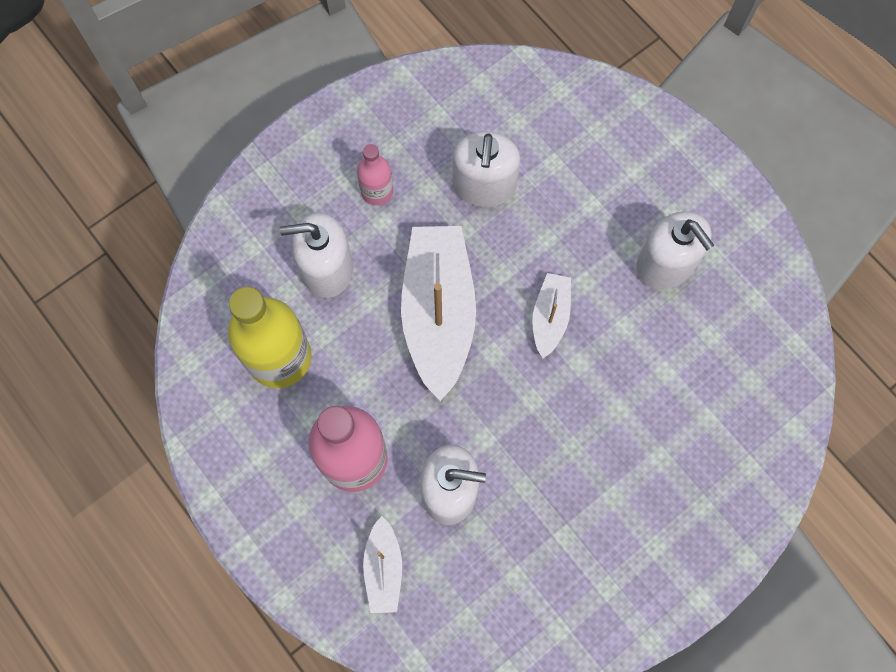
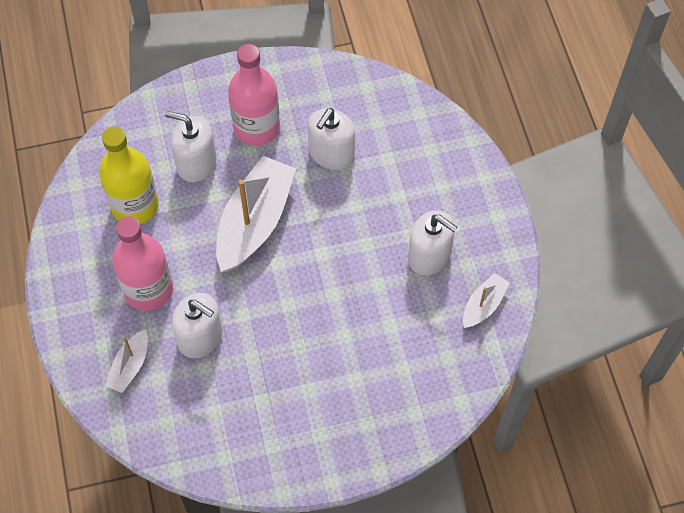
camera: 25 degrees right, 10 degrees down
(377, 191) = (256, 128): pink bottle -> pink bottle, size x1.91
(550, 317) = (329, 256): white boat -> white boat (483, 305)
(665, 264) = (429, 255): white soap dispenser -> white soap dispenser turned 45 degrees counterclockwise

